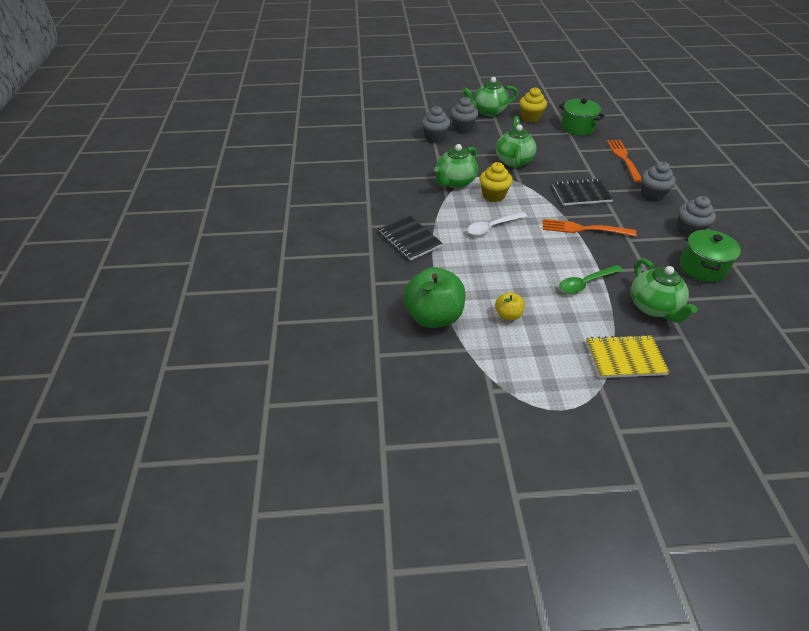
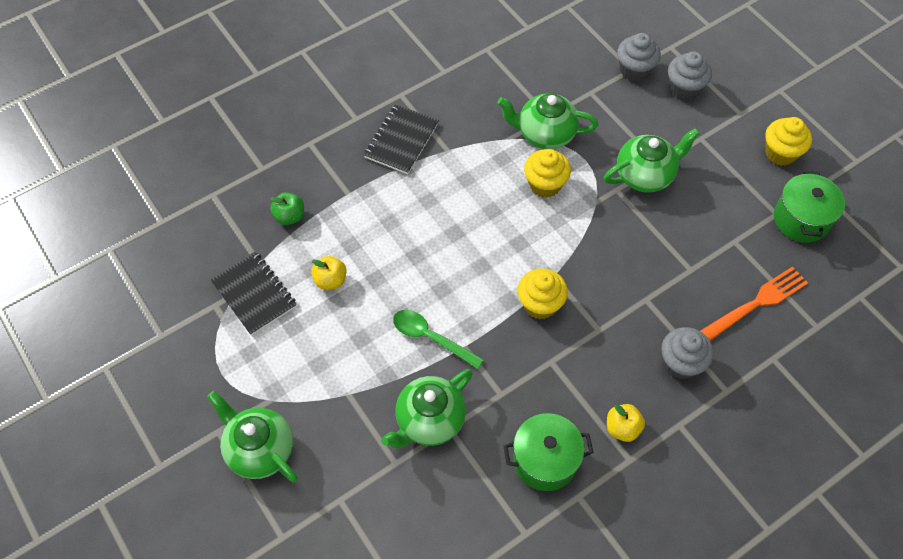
camera: 60 degrees right, 15 degrees up
(434, 317) = (290, 216): green apple -> green apple, size x0.48
(488, 112) = (755, 98): green teapot -> green teapot (259, 449)
(492, 227) = (477, 208): white spoon -> none
(581, 194) = (620, 278): black notebook -> black notebook (254, 294)
(584, 229) = (540, 304): orange fork -> yellow cupcake
(625, 358) = (325, 411): yellow notebook -> none
(689, 230) = (622, 428): grey cupcake -> yellow apple

